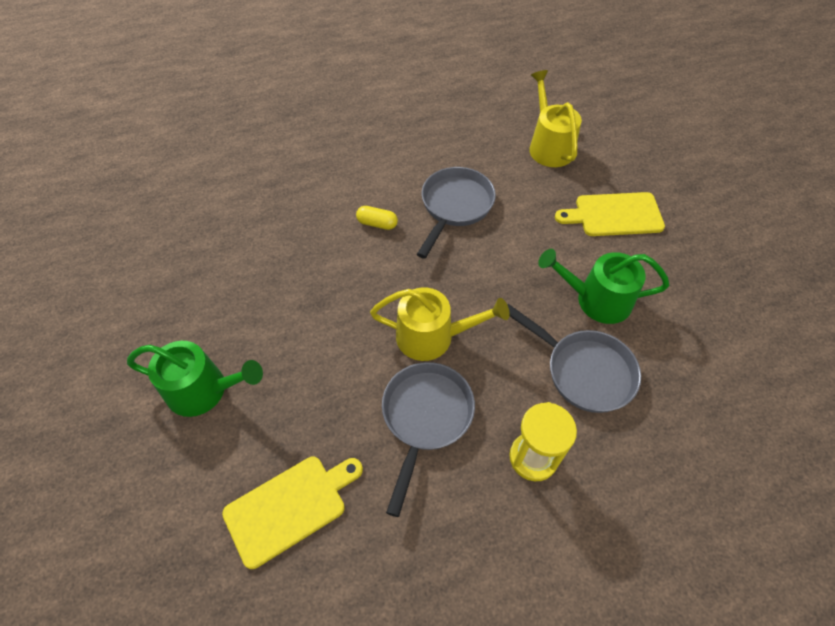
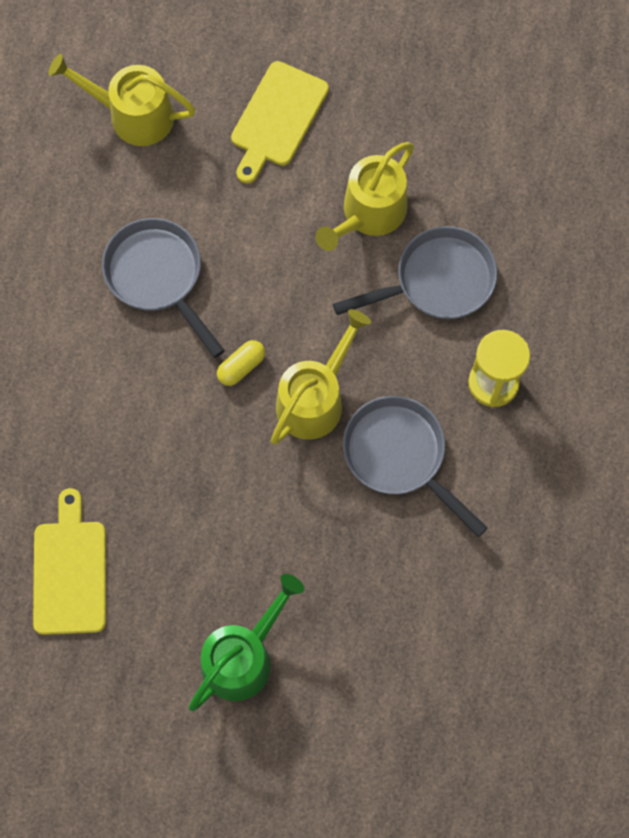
camera: 60 degrees left, 15 degrees up
(290, 507) = (417, 623): yellow cutting board -> yellow cutting board (70, 571)
(377, 223) = (128, 375): yellow capsule -> yellow capsule (241, 367)
(596, 300) = (369, 213): green watering can -> yellow watering can

